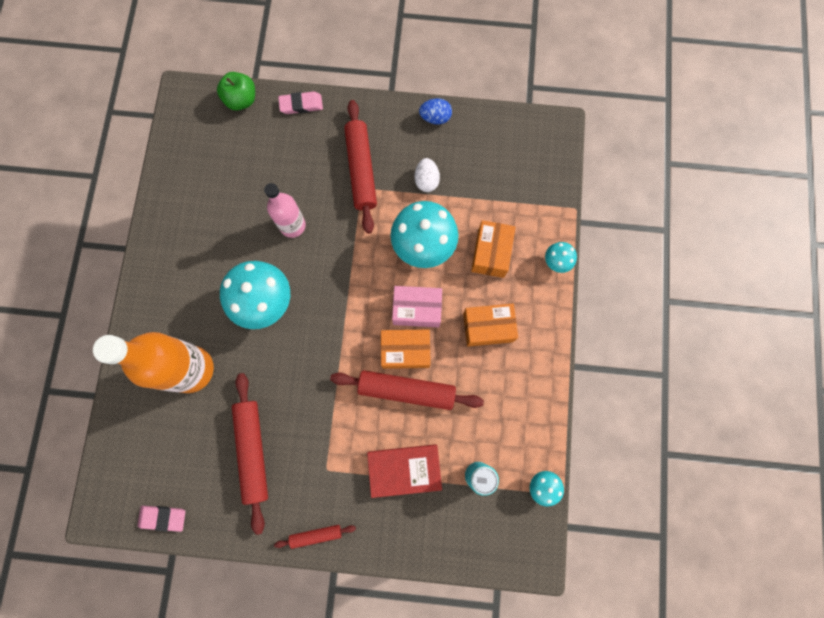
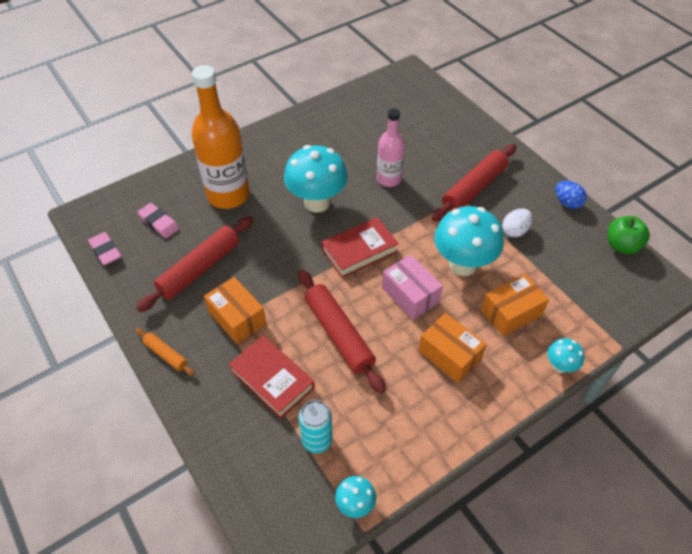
camera: 50 degrees right, 25 degrees down
(241, 100) = (441, 98): green apple -> green apple (621, 246)
(301, 105) = (477, 127): pink eraser -> pink eraser (159, 223)
(316, 535) = (166, 354): red rolling pin -> orange rolling pin
(344, 311) = (359, 251): none -> red book
(405, 351) = (370, 311): orange box -> orange box (237, 318)

